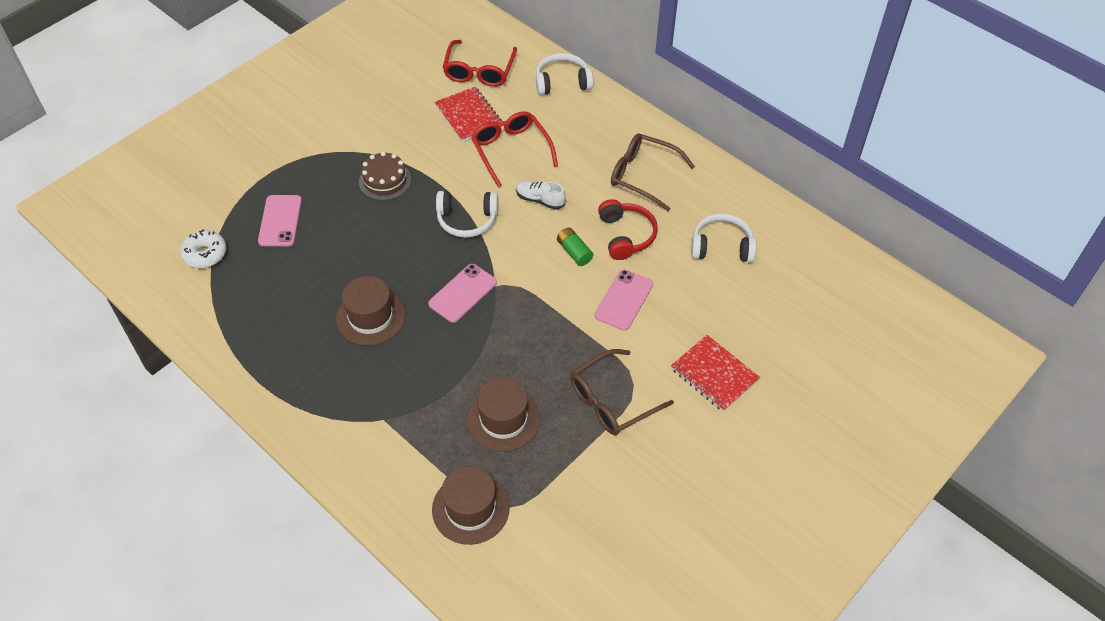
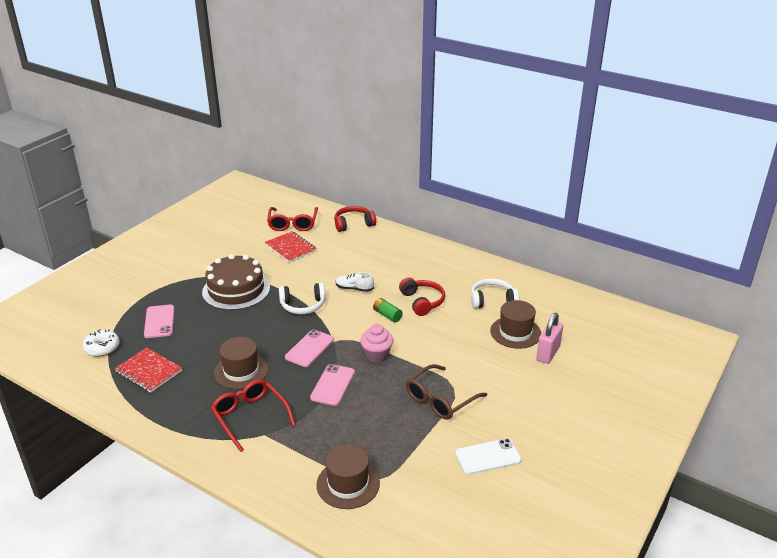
camera: 10 degrees left, 20 degrees down
(385, 180) = (236, 290): brown cake -> brown cake, size x1.72
(503, 419) = (360, 422): brown hat -> brown hat (515, 332)
(511, 150) = (326, 264): red glasses -> red glasses (250, 417)
(546, 316) = (377, 355): none -> pink cupcake
(562, 82) = (353, 224): white headphones -> red headphones
(623, 300) = (431, 338): pink phone -> pink phone (332, 385)
(643, 175) = (424, 268): brown glasses -> none
(650, 497) = (488, 457): none -> white phone
(714, 374) = (511, 374): red notebook -> red notebook (149, 371)
(772, 347) = (548, 353): none -> pink padlock

